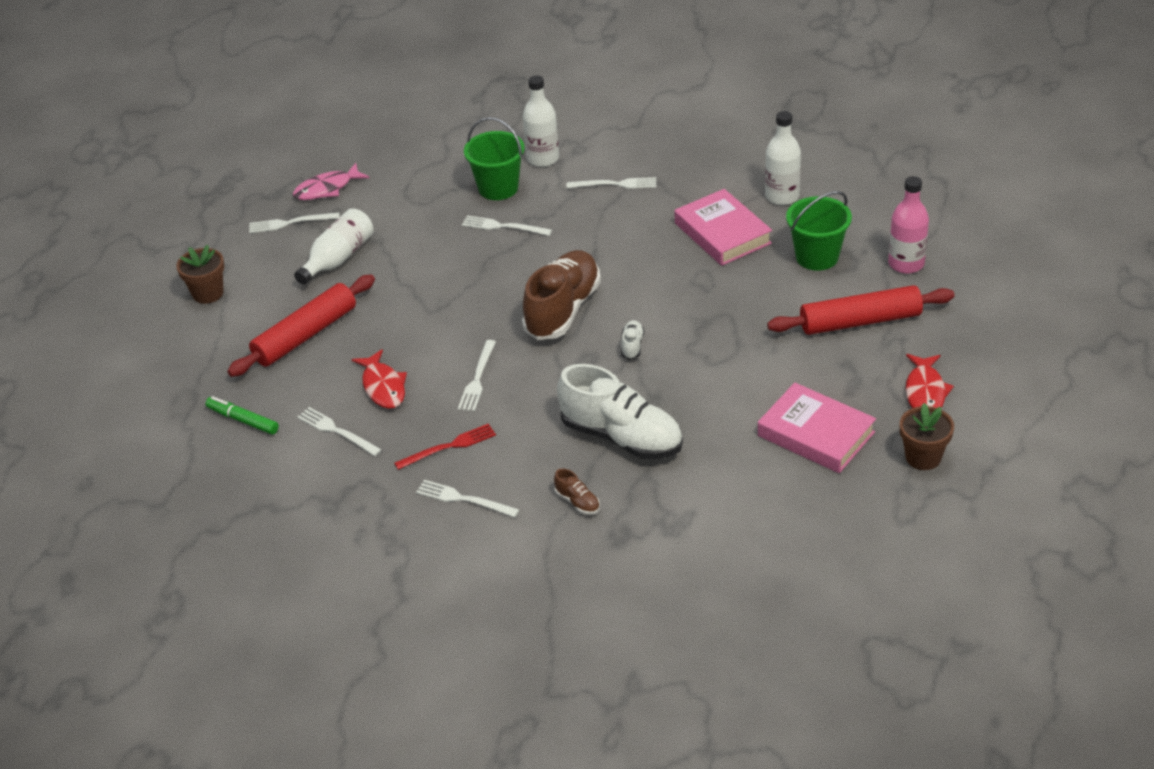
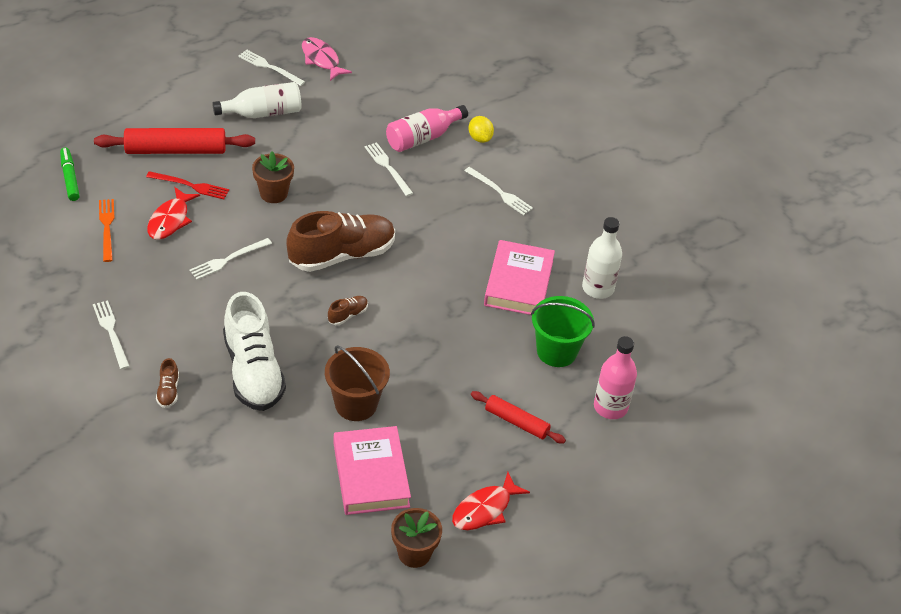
camera: 35 degrees right, 5 degrees up
(208, 293) = (162, 79): brown flower pot -> brown flower pot (273, 193)
(327, 189) = (321, 60): pink fish -> pink fish turned 45 degrees clockwise
(337, 431) = (107, 228): white fork -> orange fork
(449, 447) = (150, 291): red fork -> red fork (190, 186)
(498, 188) = (423, 138): green bucket -> pink bottle
(543, 159) = (480, 138): white bottle -> yellow lemon
(632, 346) = (348, 315): white shoe -> brown shoe
(732, 398) = (356, 404): none -> brown bucket
(860, 321) = (516, 422): red rolling pin -> red rolling pin, size x0.59

